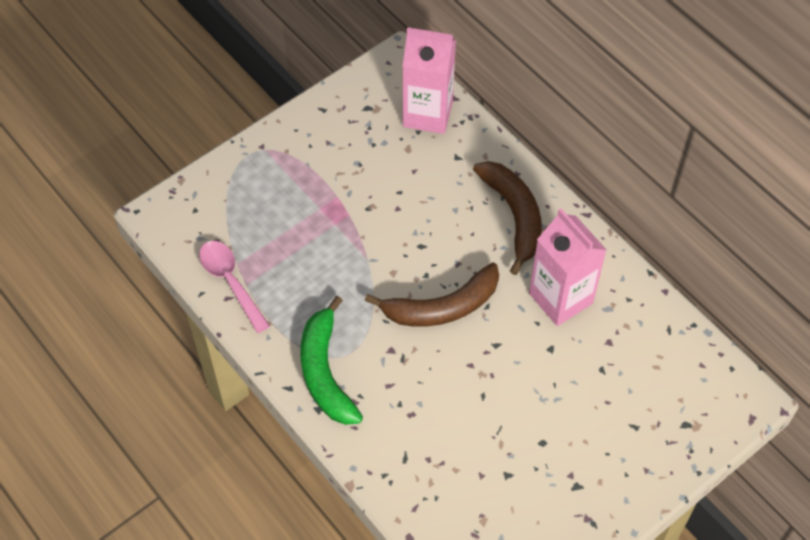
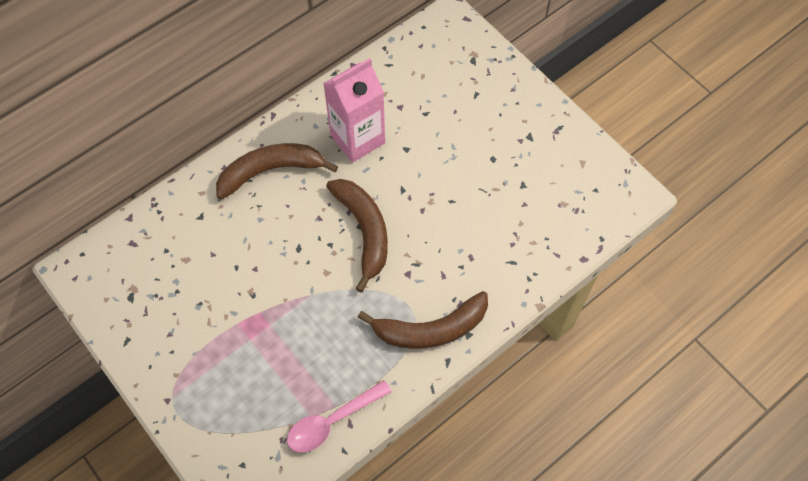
camera: 90 degrees left, 5 degrees up
(325, 372) = (431, 329): green banana -> brown banana
(427, 114) = (145, 241): pink carton -> none

